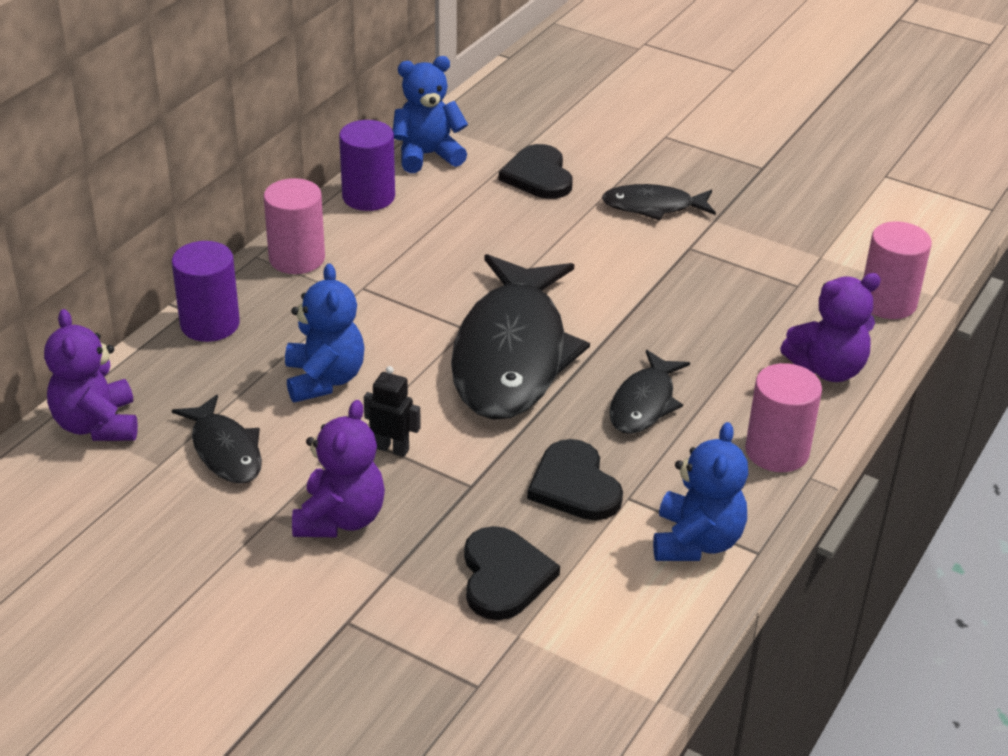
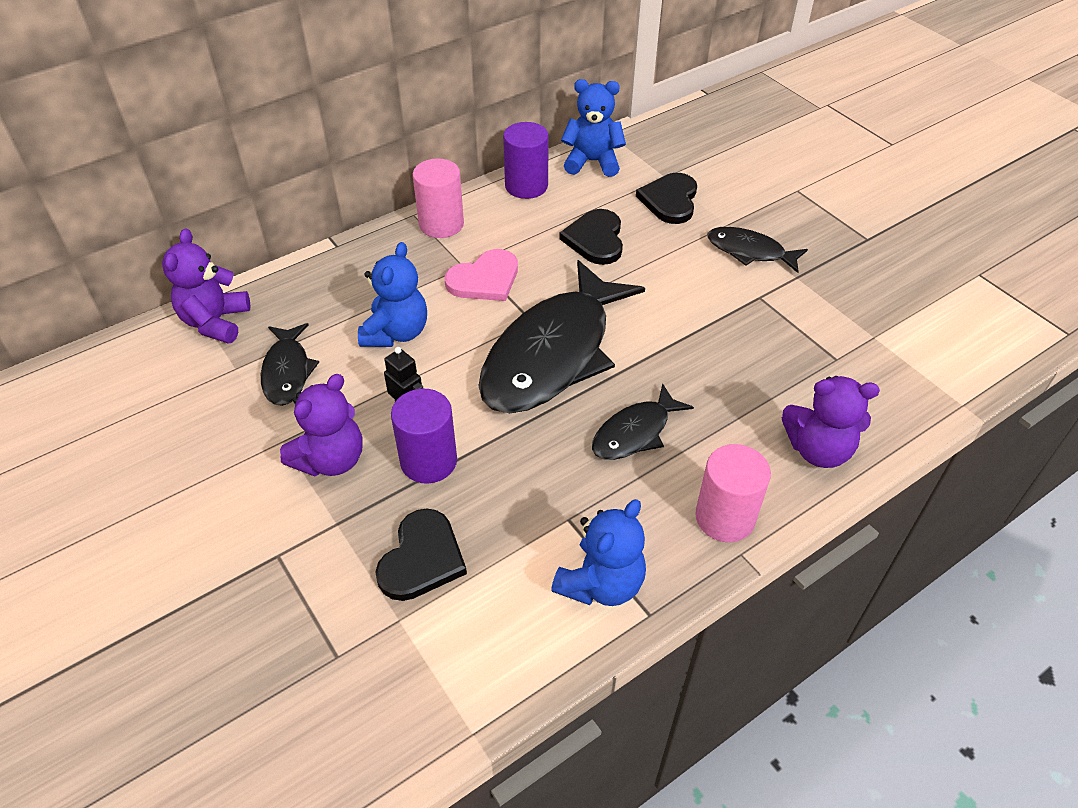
camera: 25 degrees right, 10 degrees up
(210, 324) = (345, 262): purple cylinder -> purple cylinder (428, 461)
(387, 302) = (485, 279): none -> pink heart
(574, 485) = (530, 491): black heart -> black heart (595, 239)
(887, 302) = (913, 400): pink cylinder -> none

